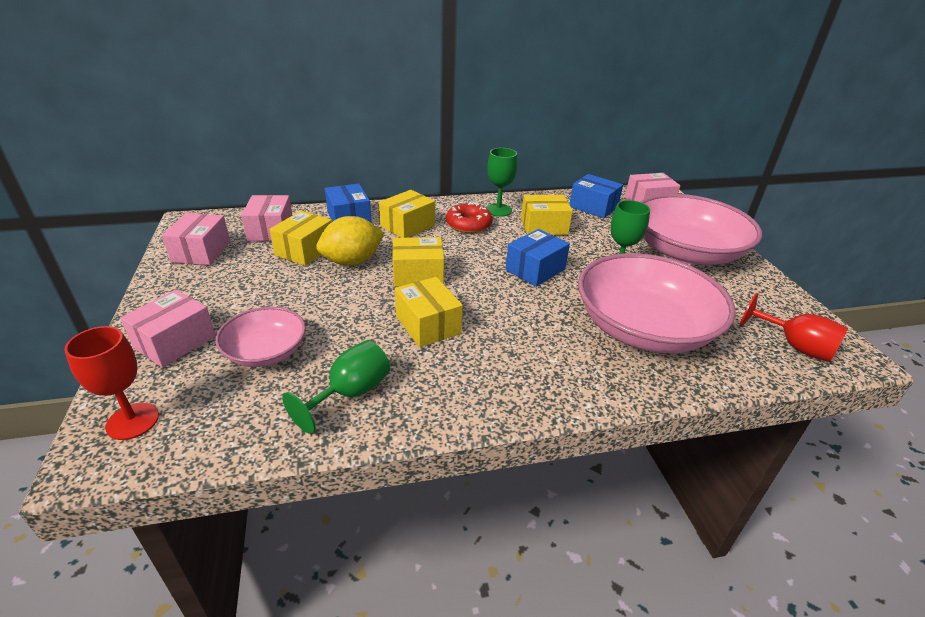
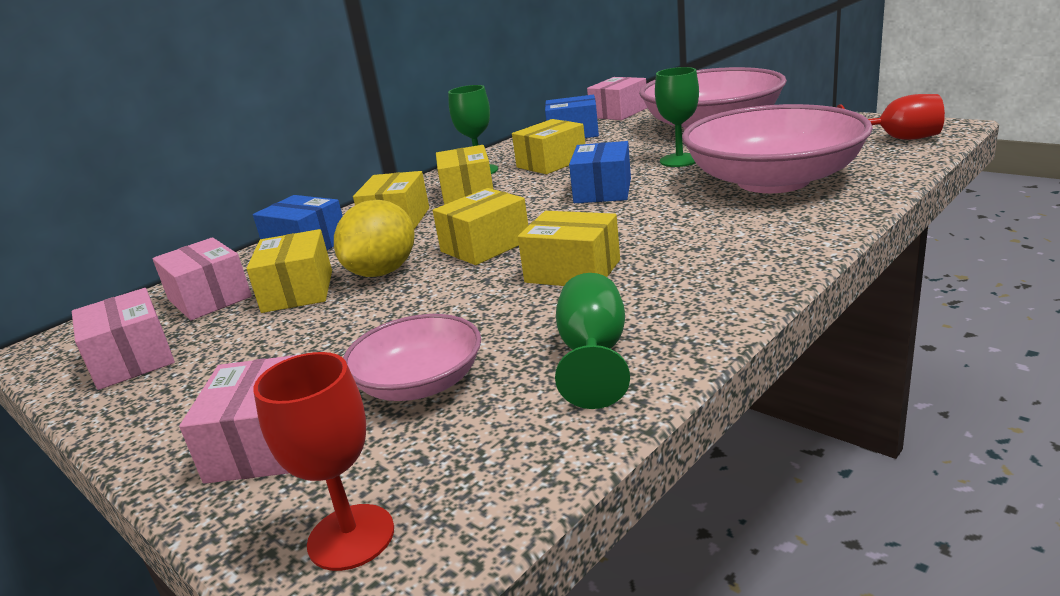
camera: 30 degrees left, 10 degrees down
(468, 224) = (467, 192): red donut -> yellow box

